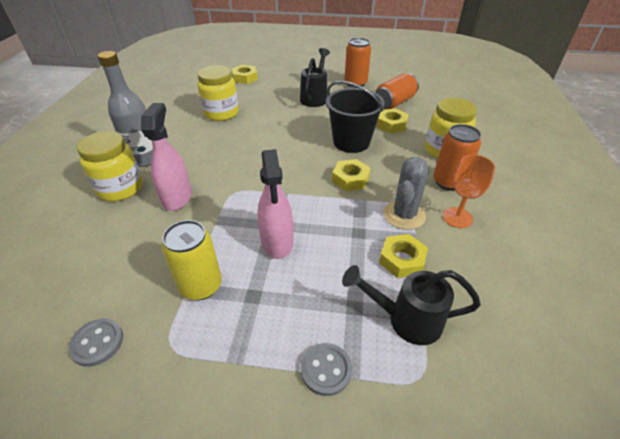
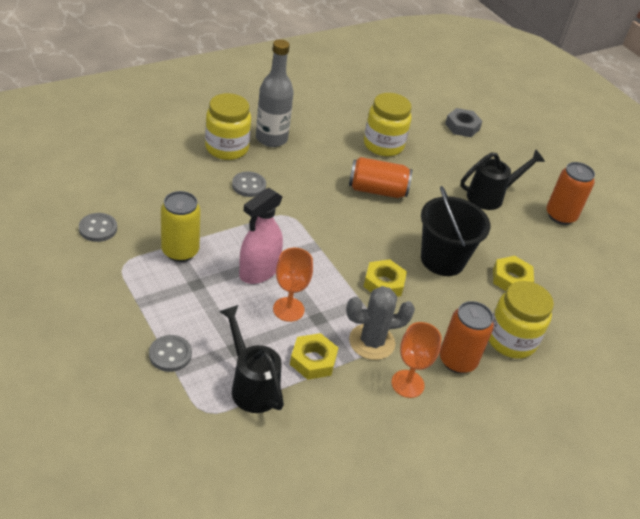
camera: 45 degrees right, 0 degrees up
(177, 197) = (249, 185): pink spray bottle -> grey button
(245, 78) = (462, 126): yellow nut -> grey nut
(335, 246) = (288, 309): none -> orange goblet
(394, 103) = (559, 265): orange can -> orange can (377, 190)

